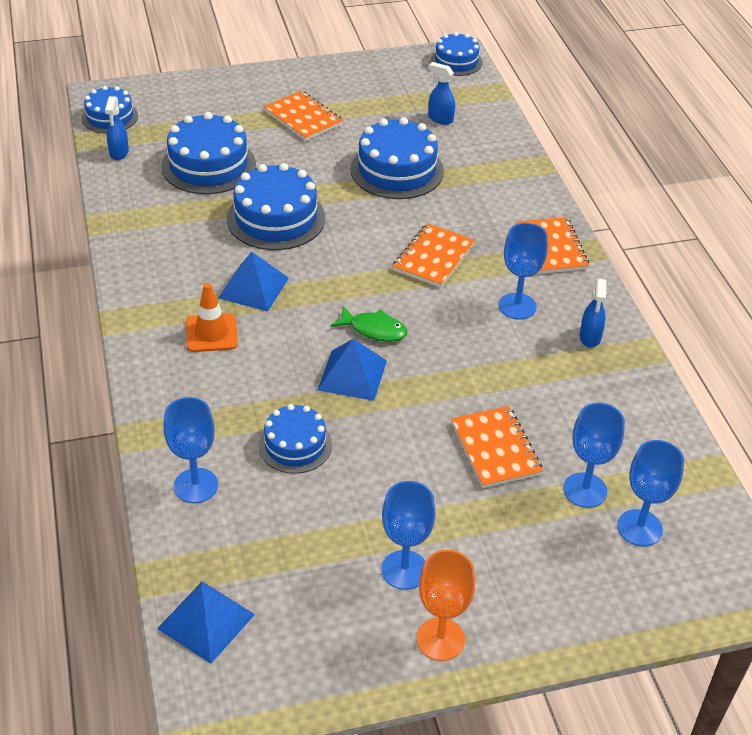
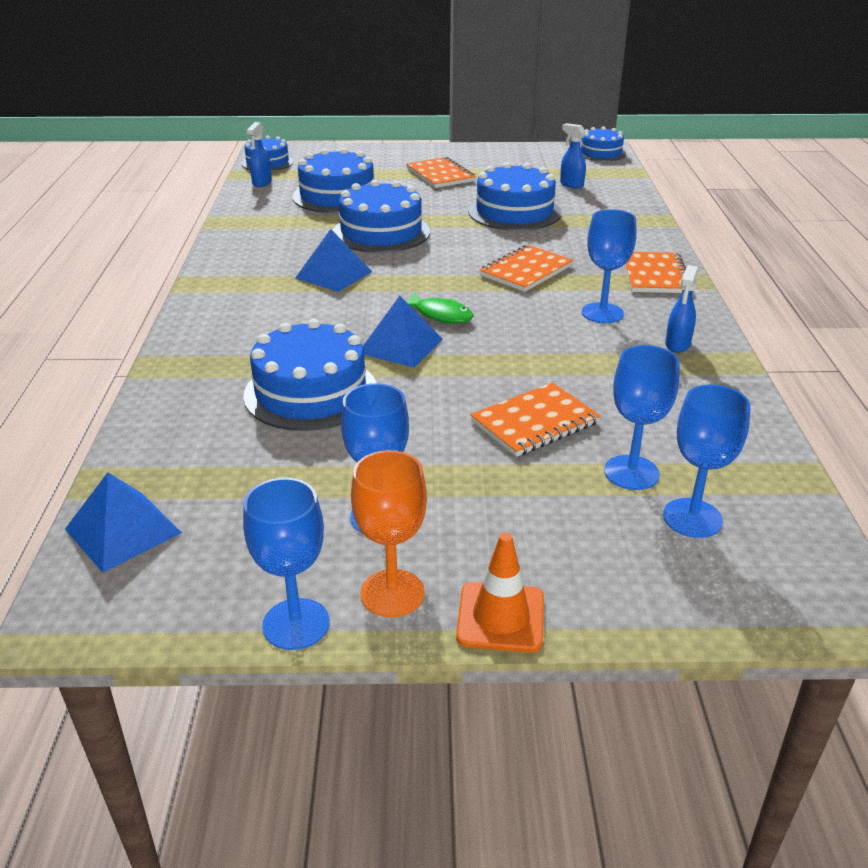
camera: 15 degrees right, 10 degrees down
(196, 485) = (187, 411): blue goblet -> blue goblet (296, 624)
(211, 333) = (274, 301): orange traffic cone -> orange traffic cone (500, 617)
(295, 445) = (311, 392): blue cake -> blue cake, size x1.61
(495, 449) = (535, 422): orange notebook -> orange notebook turned 60 degrees clockwise

